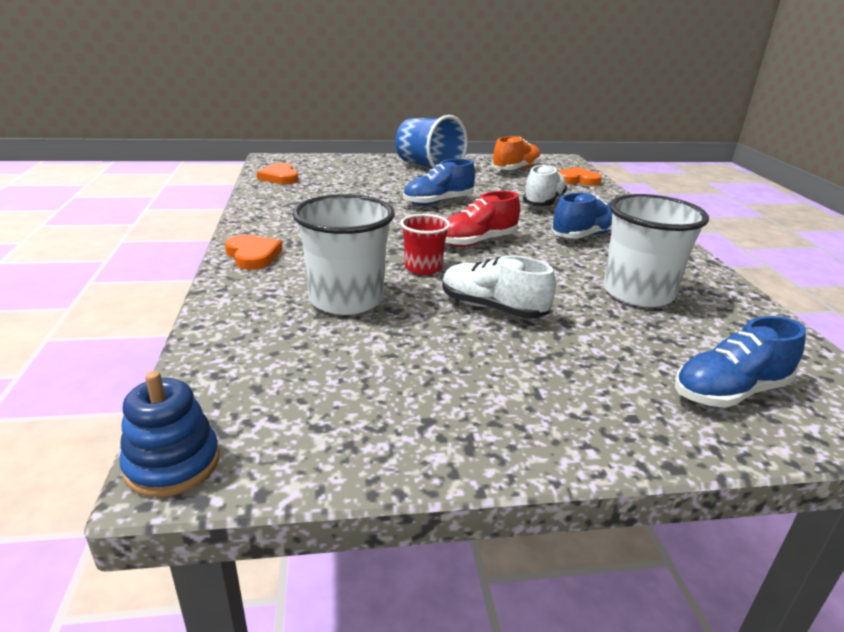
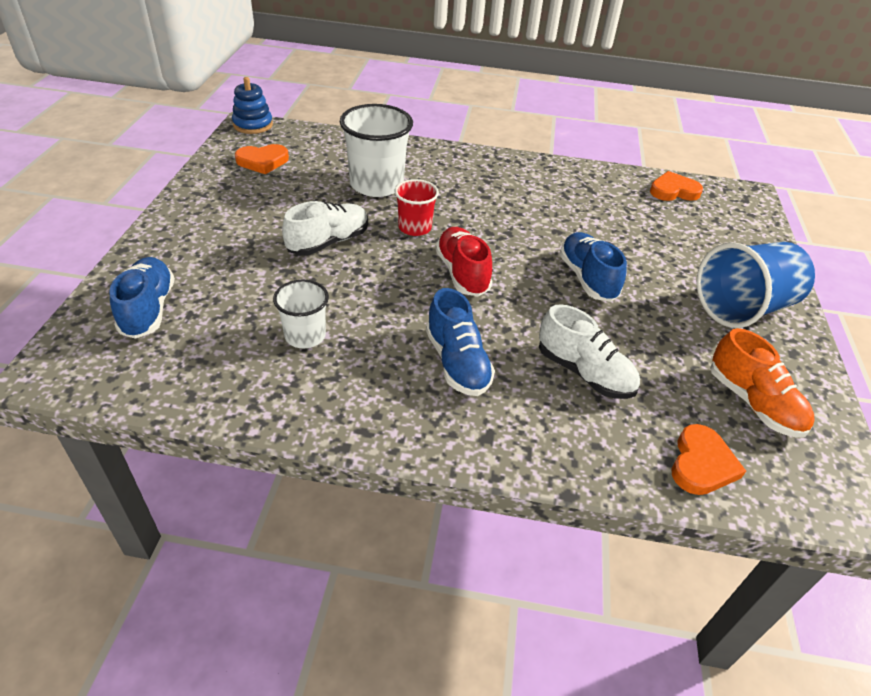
camera: 105 degrees right, 15 degrees up
(253, 255) = (467, 159): orange heart -> orange heart (262, 161)
(638, 293) = (305, 336): white cup -> white cup, size x0.58

